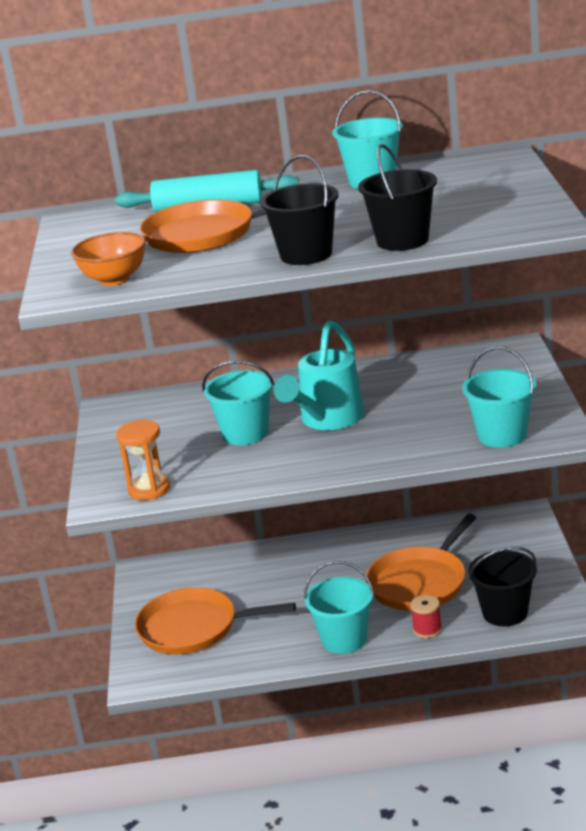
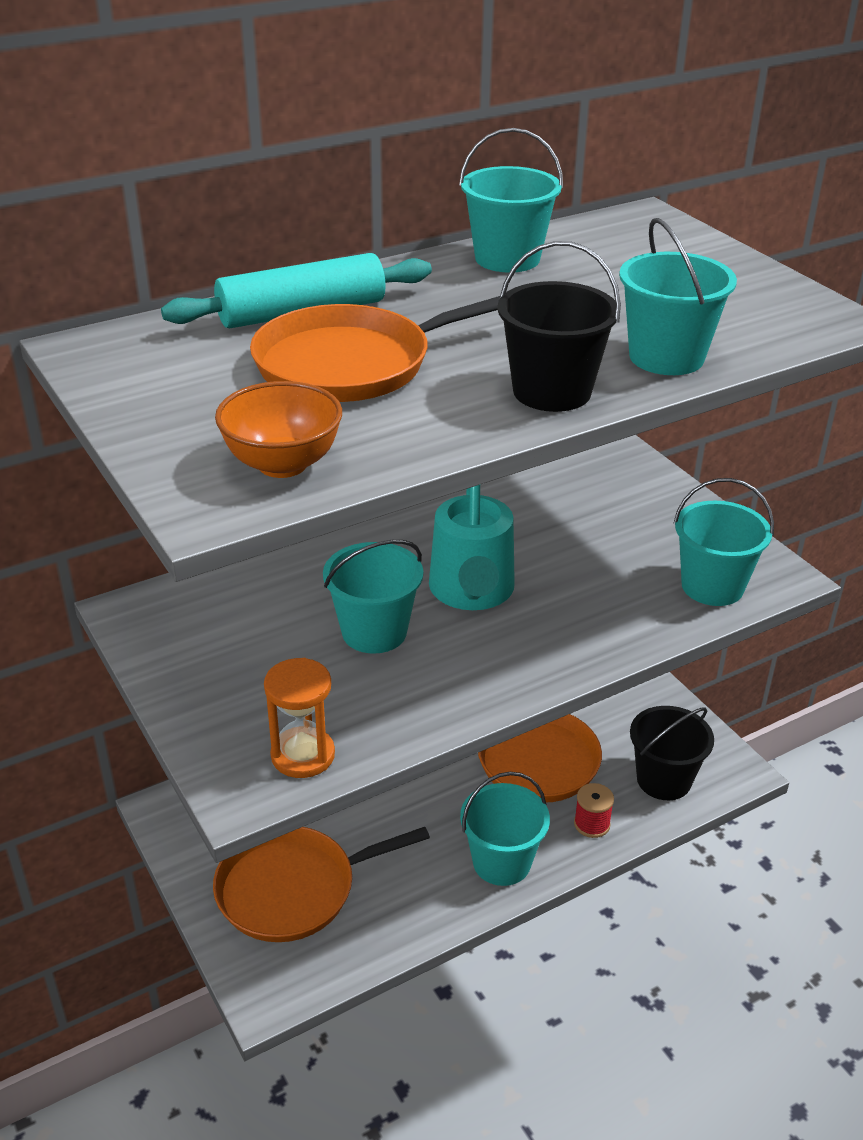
camera: 30 degrees left, 10 degrees up
(402, 240) = (666, 357): black bucket -> turquoise bucket

